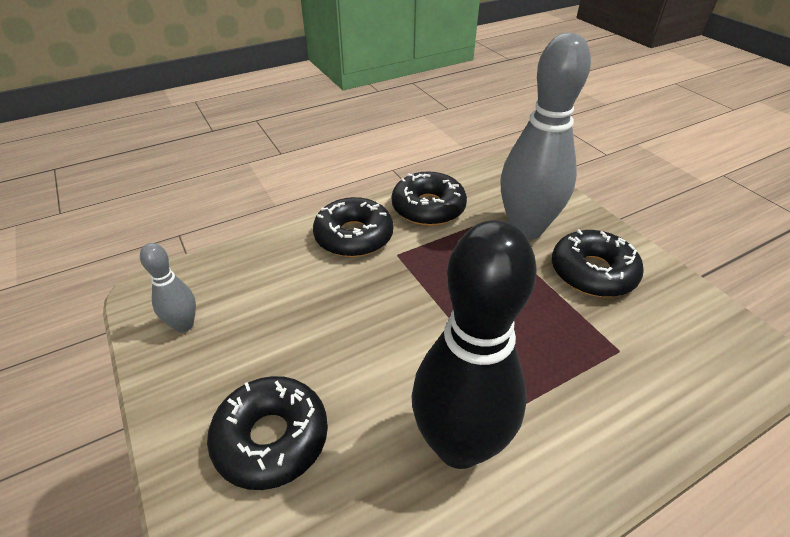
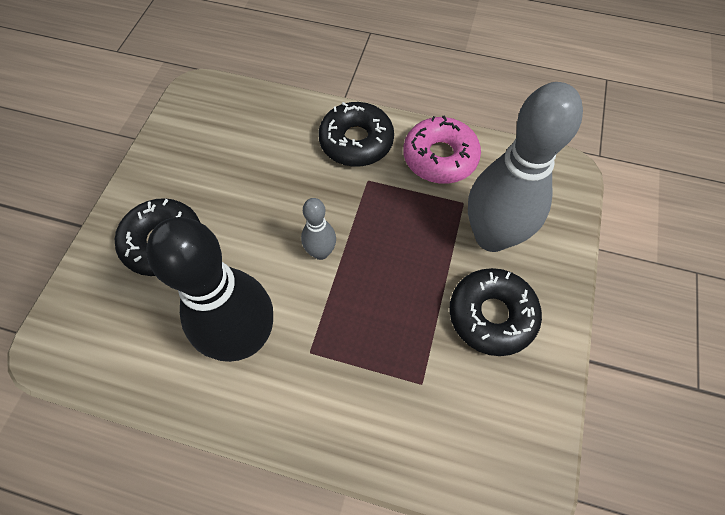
camera: 45 degrees right, 20 degrees up
(184, 325) = (192, 131): grey bowling pin -> grey bowling pin (321, 252)
(428, 207) = (440, 157): black donut -> pink donut

